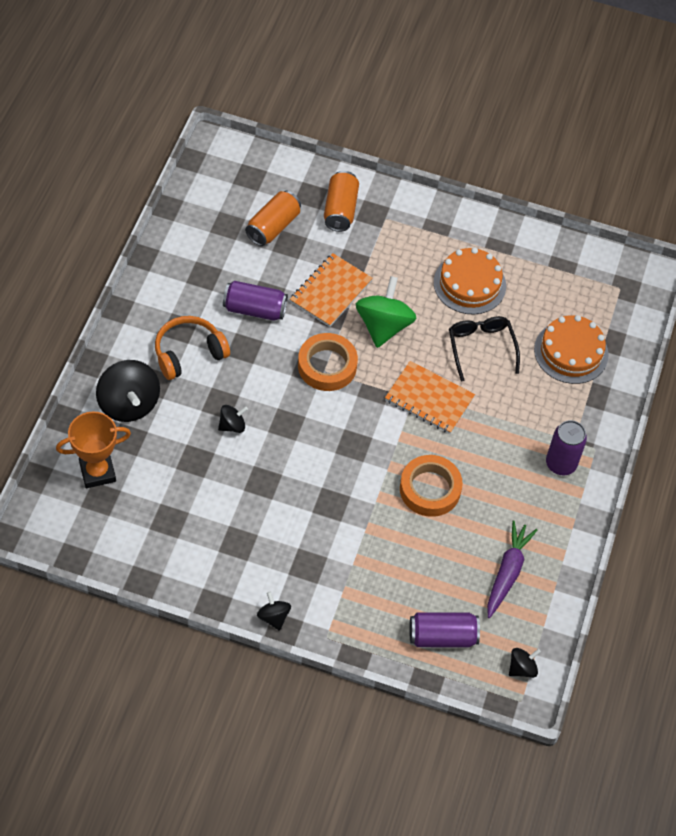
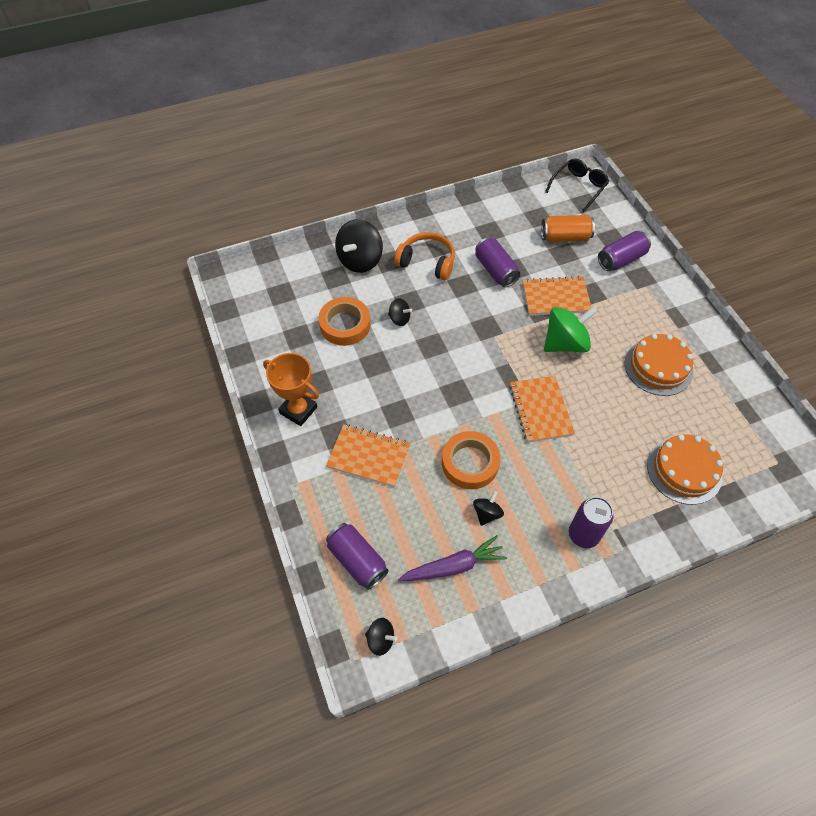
camera: 55 degrees right, 0 degrees up
(97, 472) = (297, 279): orange trophy -> orange trophy (298, 410)
(273, 617) = (278, 442): black spinning top -> black spinning top (487, 513)
(327, 366) = (499, 335): orange tape -> orange tape (345, 325)
(340, 210) = (621, 259): orange can -> purple can
(354, 558) = (368, 456): none -> orange notebook
(481, 348) = (617, 411): black glasses -> black glasses (579, 187)

